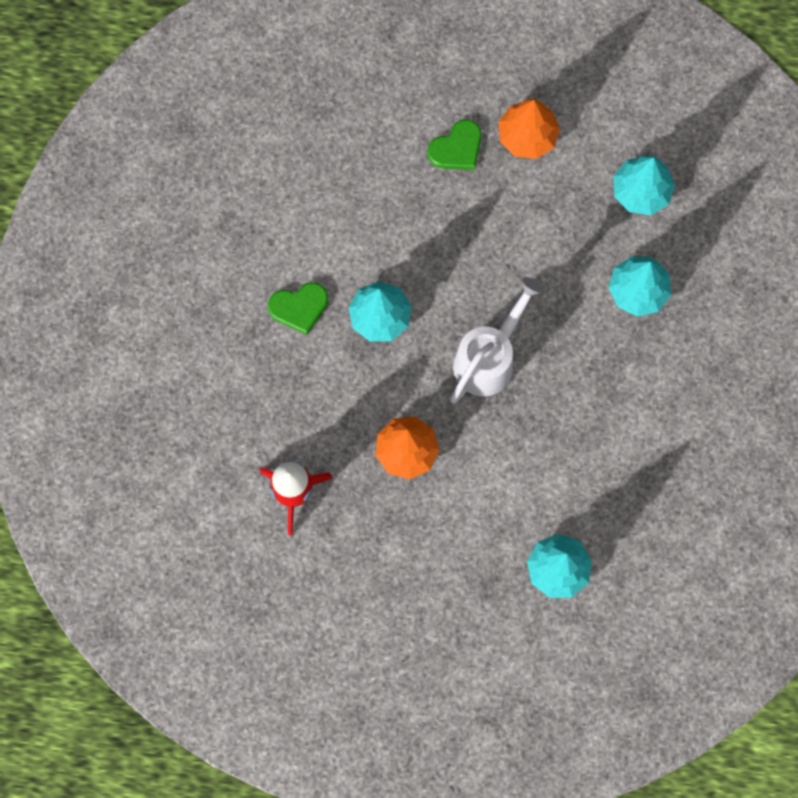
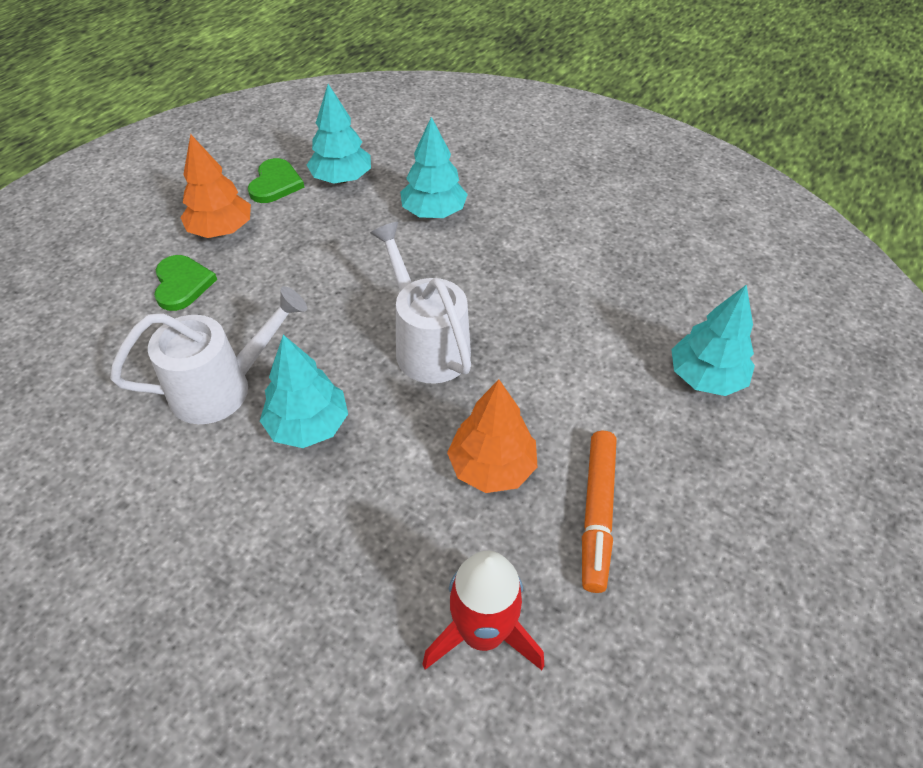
camera: 65 degrees left, 25 degrees down
(299, 307) = (231, 508): green heart -> green heart (275, 184)
(381, 242) = (222, 388): none -> white watering can
(404, 531) = (597, 513): none -> orange marker

